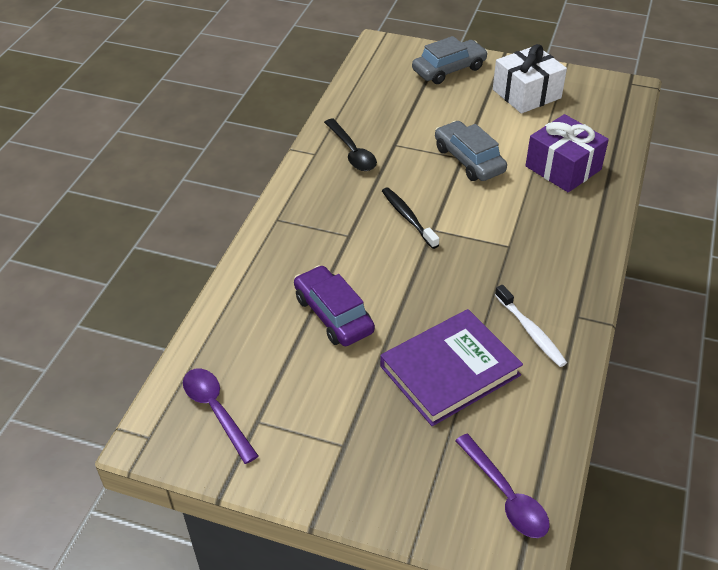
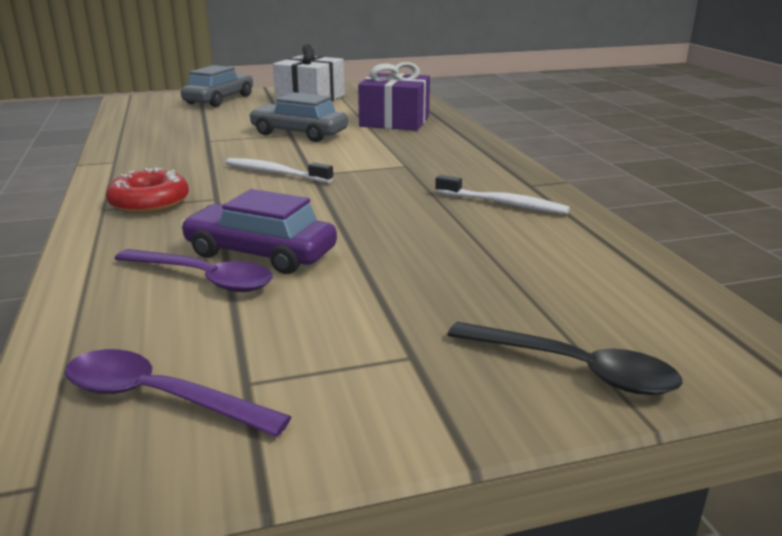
camera: 35 degrees left, 20 degrees down
(306, 224) = (149, 203): none -> red donut
(352, 152) = (162, 152): black spoon -> black spoon (575, 369)
(408, 218) = (275, 173): black toothbrush -> white toothbrush
(449, 370) = (460, 251): purple book -> none
(506, 496) = (668, 320): purple spoon -> purple spoon (204, 279)

